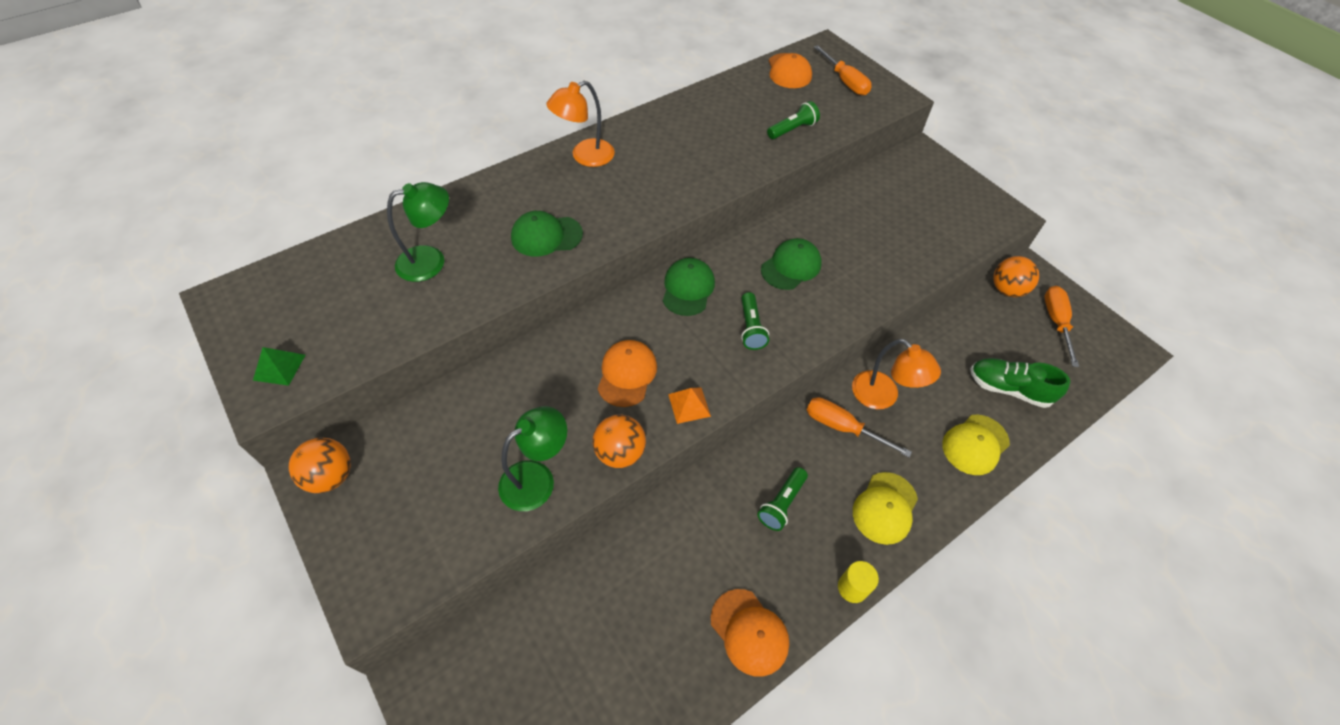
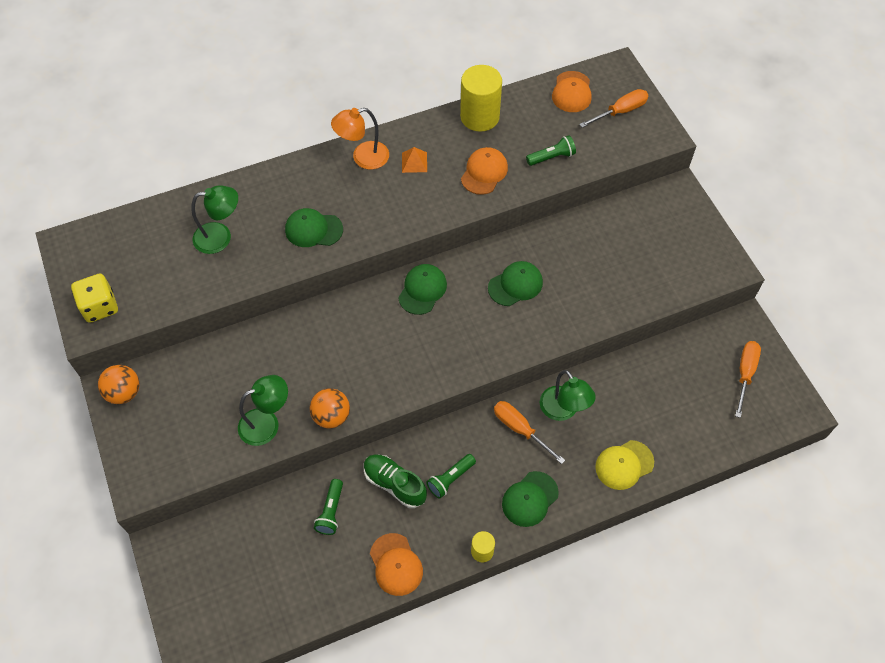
camera: 15 degrees right, 5 degrees up
(279, 367) = (100, 307): green pyramid -> yellow dice
(627, 374) = (353, 355): orange cap -> orange cap (484, 172)
(689, 405) = (394, 389): orange pyramid -> orange pyramid (414, 162)
(701, 103) = (479, 117): none -> yellow cylinder
(751, 328) = (463, 334): green flashlight -> green flashlight (331, 511)
(845, 81) = (620, 111): orange screwdriver -> orange screwdriver turned 105 degrees counterclockwise
(882, 397) = (563, 410): orange lamp -> green lamp
(885, 508) = (530, 499): yellow cap -> green cap
(1007, 290) = (714, 335): orange ball -> none
(1008, 389) = (674, 424): green shoe -> green shoe (395, 484)

